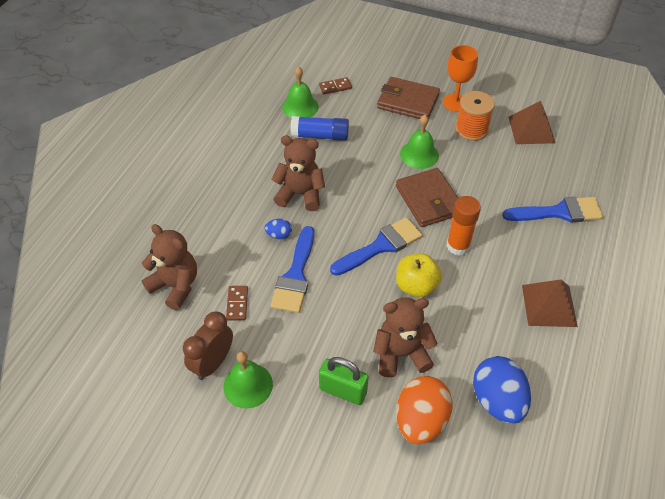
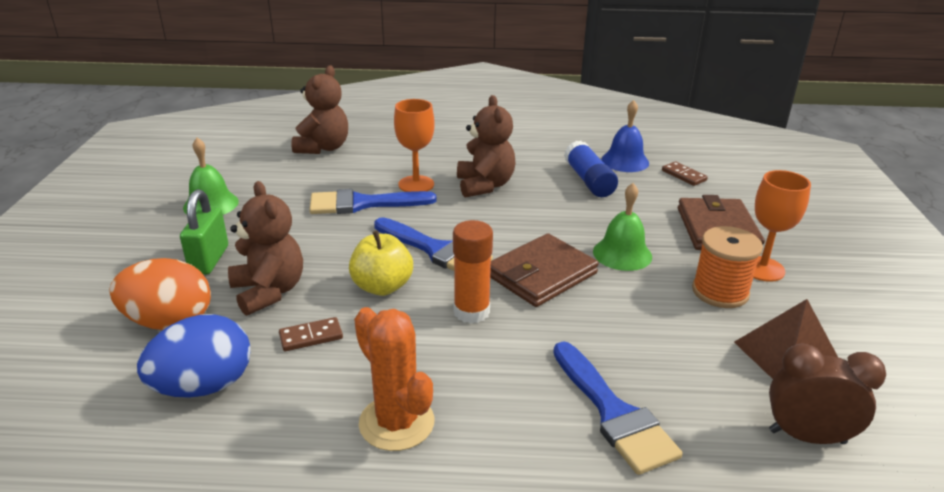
camera: 70 degrees right, 20 degrees down
(213, 363) = (235, 182): brown clock -> brown clock (807, 436)
(237, 304) = (312, 180): brown domino -> brown domino (311, 336)
(279, 235) = (416, 184): blue egg -> orange goblet
(300, 107) = (625, 161): green bell -> blue bell
(549, 305) = (396, 423): brown pyramid -> orange cactus

